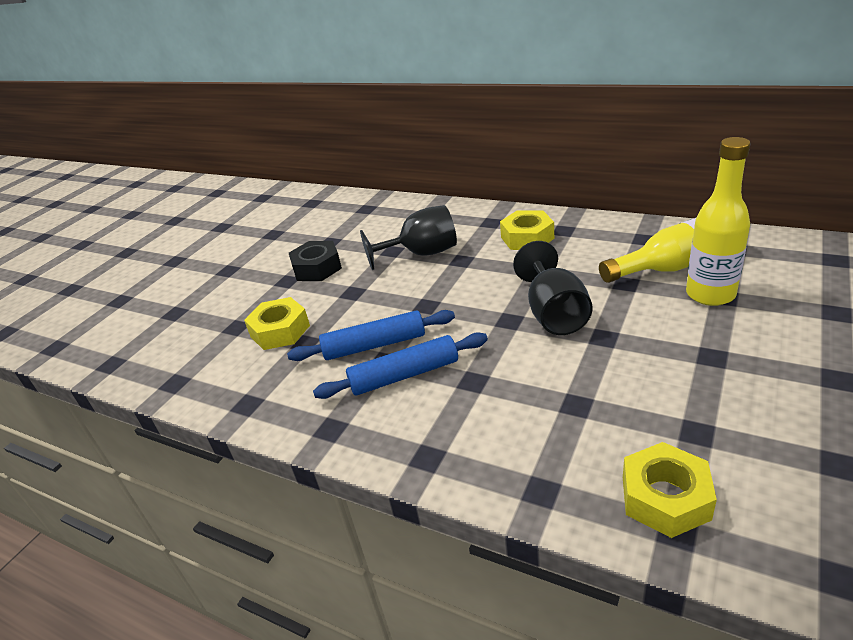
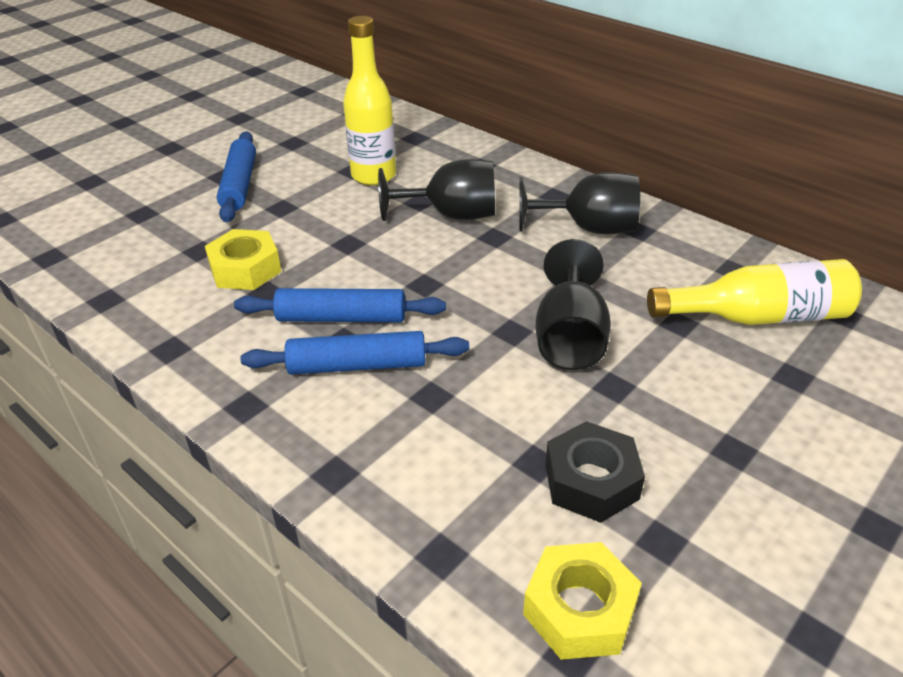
camera: 10 degrees right, 5 degrees up
(245, 273) = (239, 185): none -> blue rolling pin
(317, 268) = (322, 201): black nut -> black nut (591, 481)
(527, 238) = (588, 228): yellow nut -> black goblet
(710, 294) = (777, 368): yellow bottle -> yellow bottle (373, 176)

